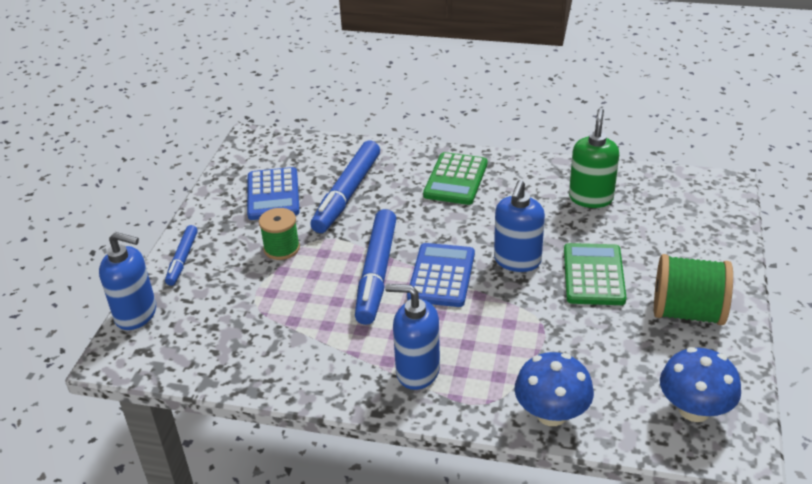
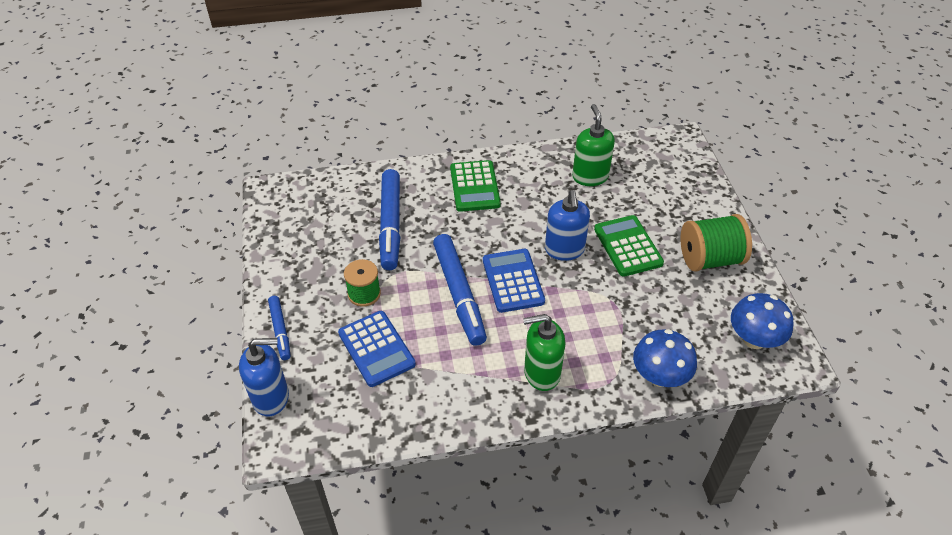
camera: 25 degrees left, 10 degrees up
(273, 195) = (324, 243): blue calculator -> blue calculator (376, 349)
(417, 371) = (541, 373): blue soap dispenser -> green soap dispenser

